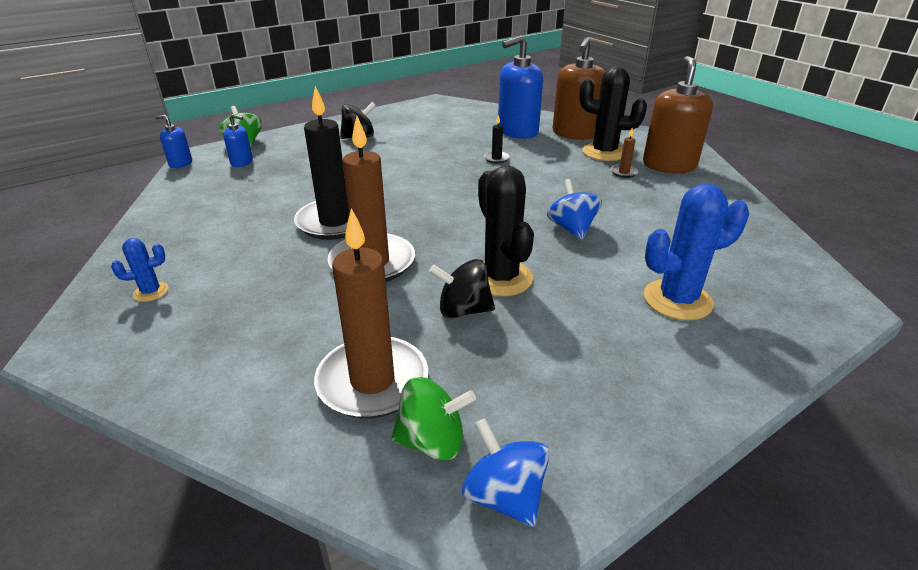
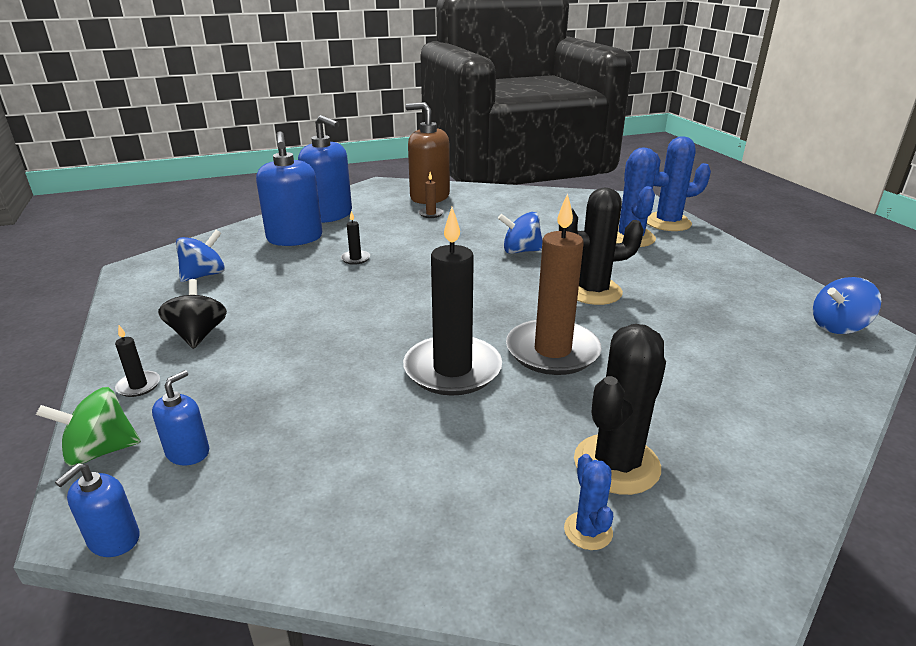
camera: 75 degrees left, 5 degrees down
(301, 136) = (138, 386): none -> black candle
(372, 381) = (740, 365): brown candle -> none
(432, 441) = (800, 346): green spinning top -> none
(437, 119) = (204, 275): none -> blue spinning top
(463, 310) = (640, 314): black spinning top -> none
(575, 133) = (329, 215): brown soap dispenser -> blue soap dispenser
(604, 152) = (384, 212): black cactus -> black cactus (616, 464)
(770, 333) = (667, 223): none -> blue cactus

